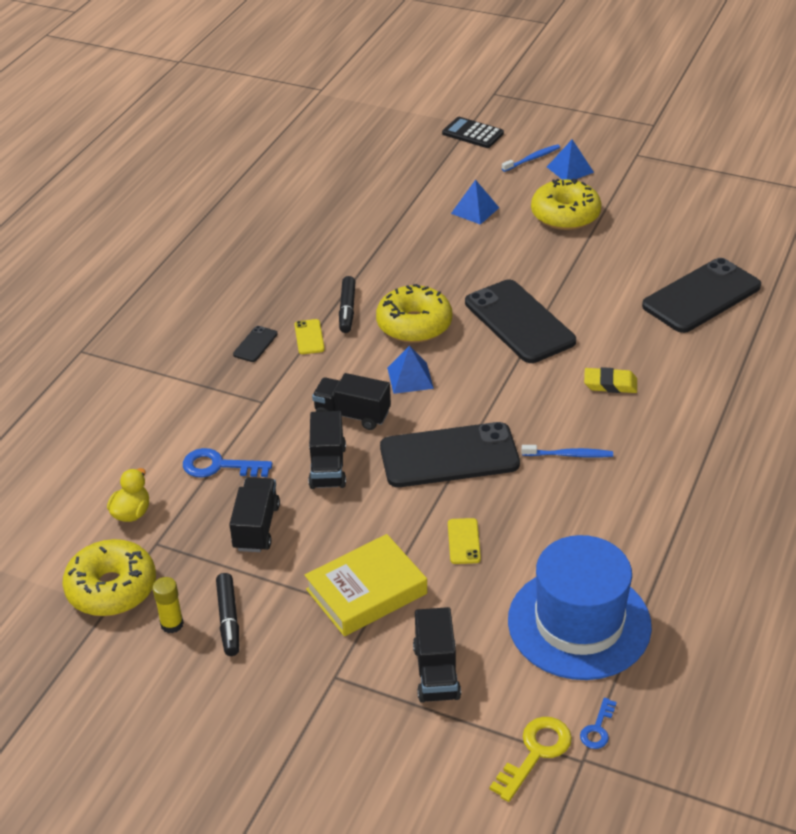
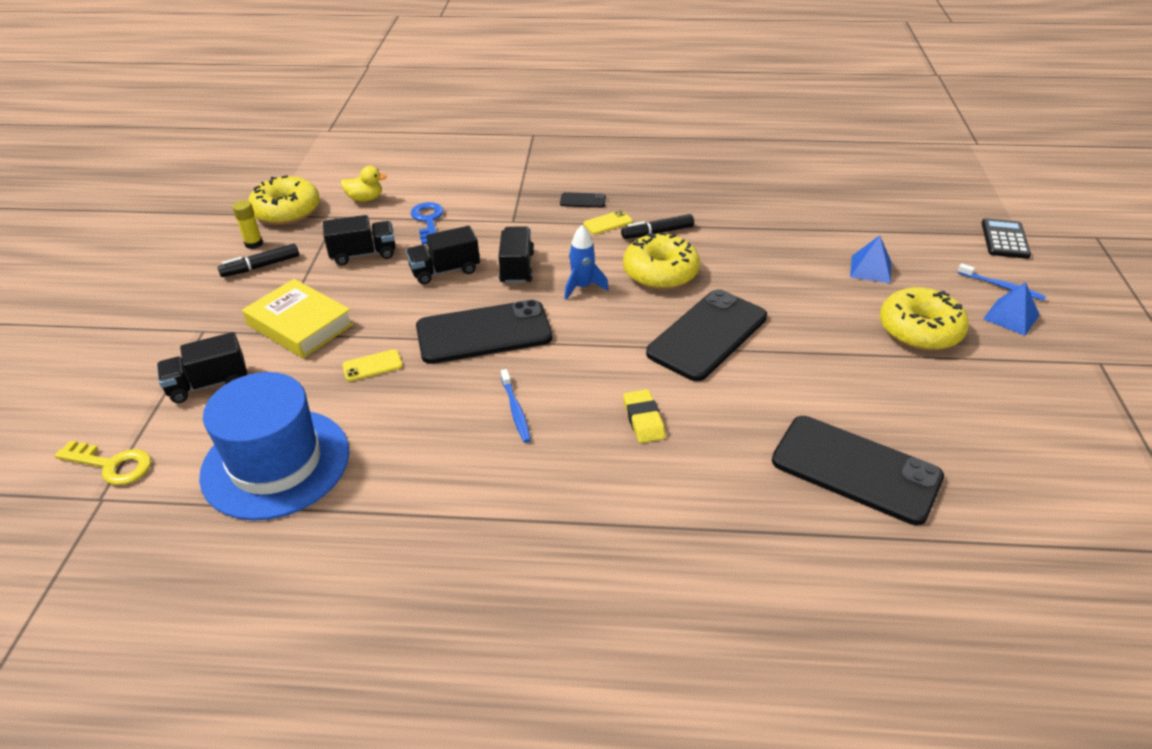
camera: 70 degrees right, 0 degrees up
(410, 378) = (582, 287): blue pyramid -> blue rocket
(449, 456) = (484, 333): black phone -> black phone turned 75 degrees counterclockwise
(597, 729) = (138, 502): blue key -> none

